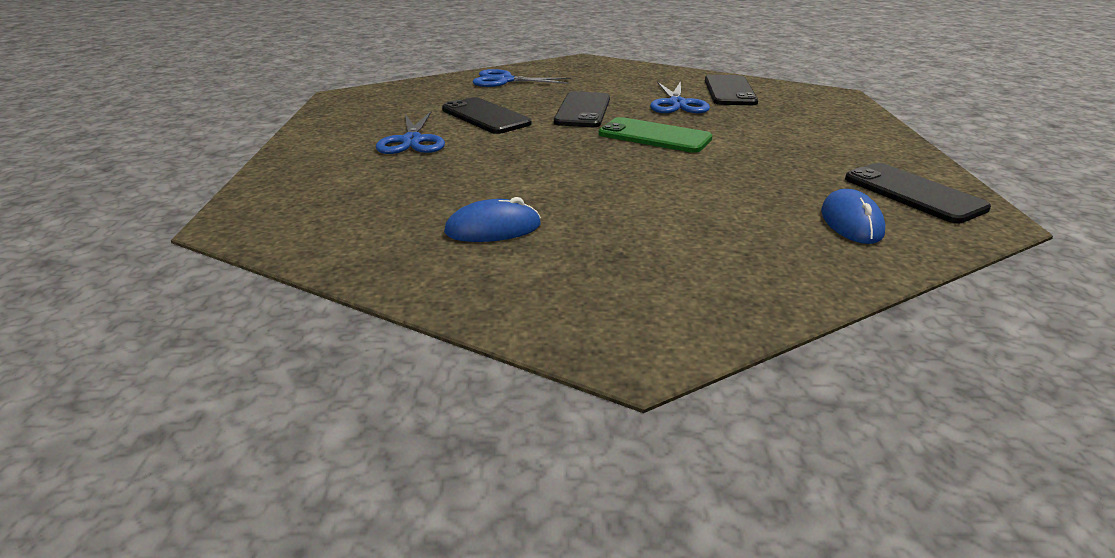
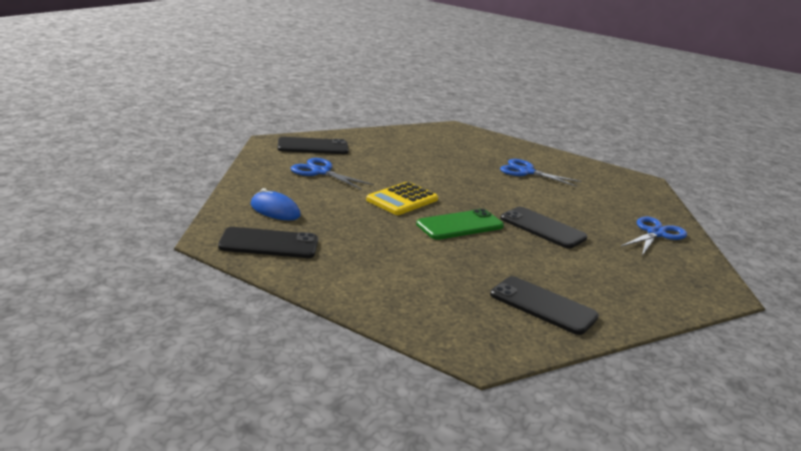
camera: 120 degrees right, 5 degrees down
(485, 116) = (557, 199): black phone -> black phone (313, 147)
(493, 229) = (389, 154): blue mouse -> none
(651, 173) = (402, 200): none -> yellow calculator
(677, 104) = (526, 265): blue scissors -> blue scissors (321, 172)

